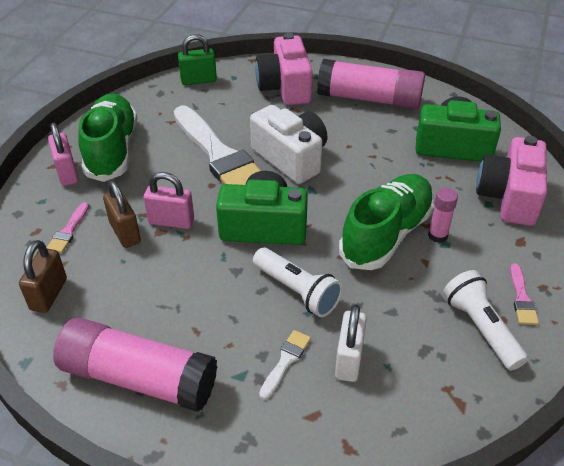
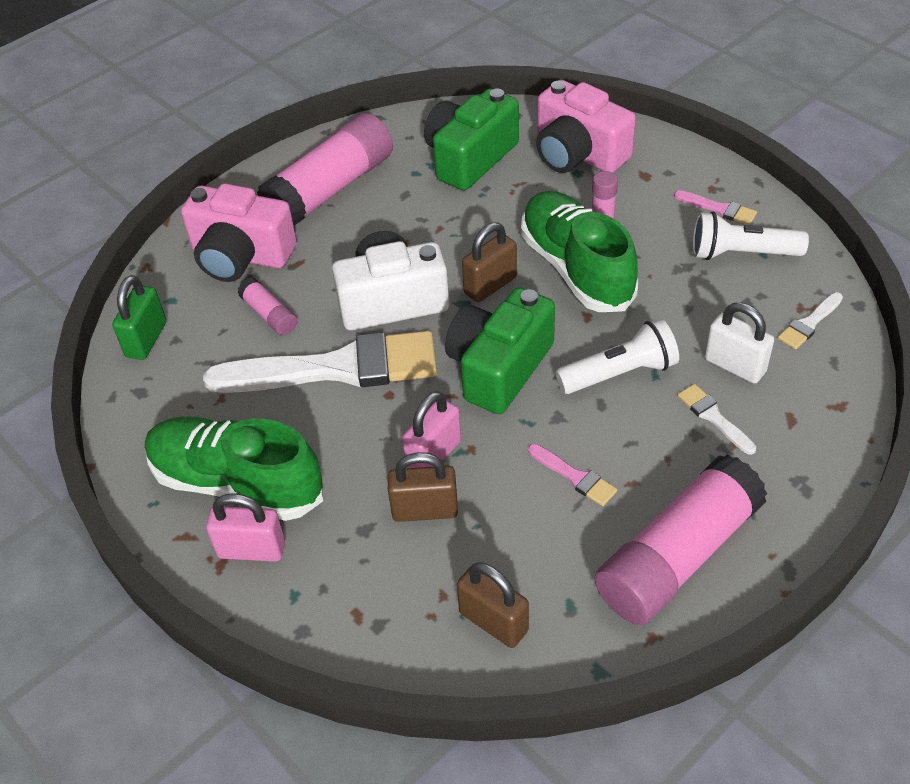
camera: 60 degrees left, 5 degrees up
(68, 231) = (382, 574): pink brush -> pink brush (575, 477)
(245, 115) = (269, 315): none -> pink glue stick
(337, 197) = (490, 285): none -> brown padlock
(432, 399) = (809, 323): none -> white brush

